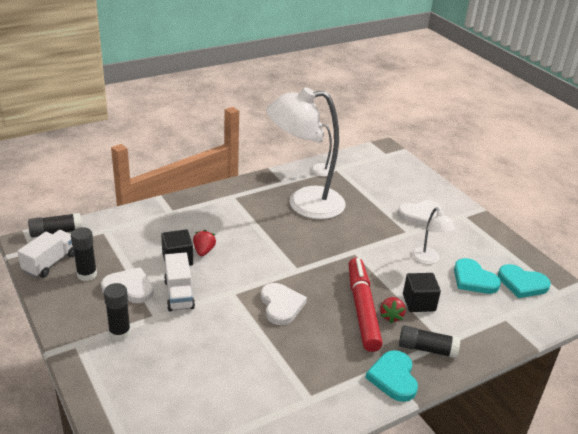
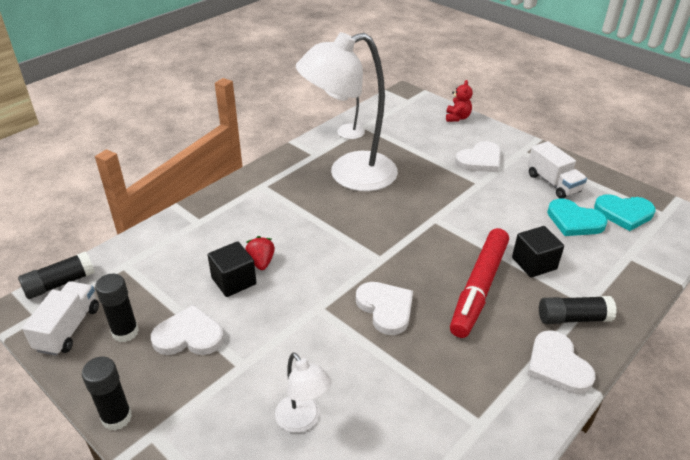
camera: 15 degrees left, 5 degrees up
(120, 333) = (203, 403): black glue stick -> black glue stick (117, 417)
(179, 294) = (256, 327): white truck -> white truck (553, 183)
(362, 309) = (478, 288): red marker -> red marker turned 135 degrees counterclockwise
(391, 316) = (514, 288): red strawberry -> none
(393, 377) = (557, 365): turquoise heart -> white heart
(420, 177) = (457, 118): none -> red teddy bear
(428, 259) = (516, 210): white lamp -> white lamp (303, 421)

